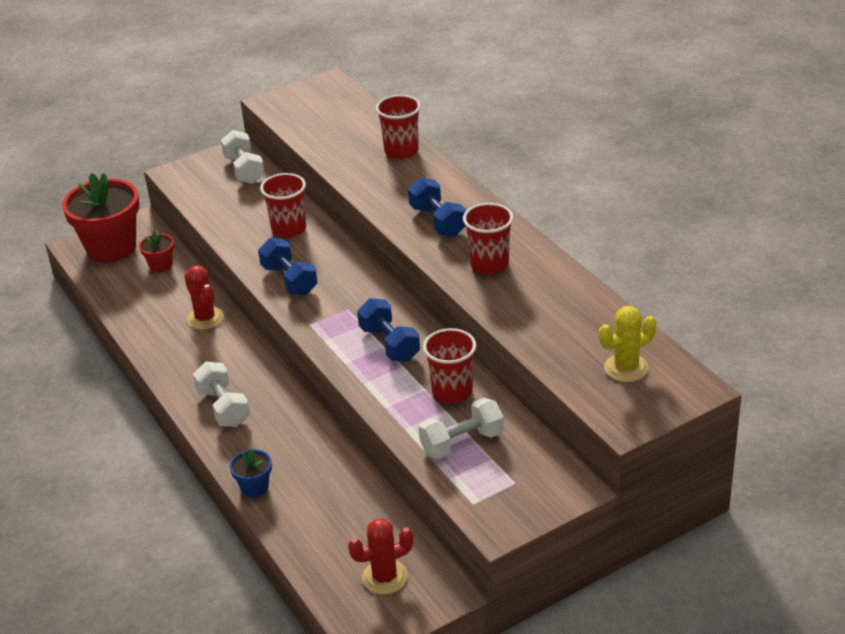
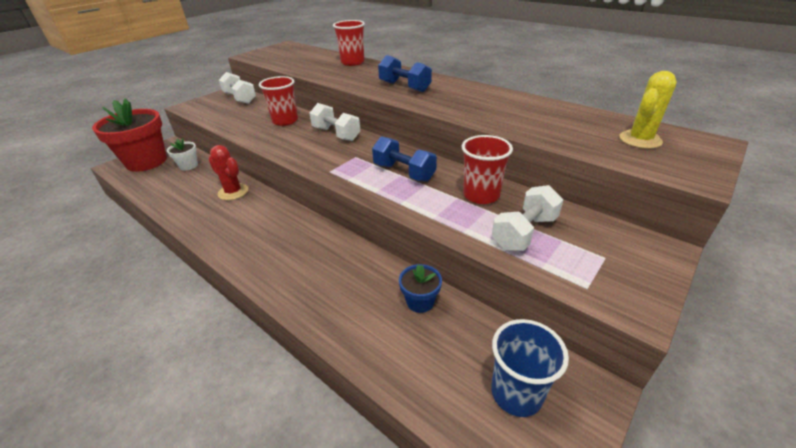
camera: 20 degrees left, 0 degrees up
(161, 265) = (188, 166): red flower pot -> white flower pot
(223, 407) = (269, 254): white dumbbell -> white dumbbell (336, 134)
(254, 487) = (325, 322): blue flower pot -> blue flower pot (420, 302)
(289, 280) = (299, 147): blue dumbbell -> none
(385, 577) = (516, 393): red cactus -> blue cup
(489, 264) = (463, 101): red cup -> none

